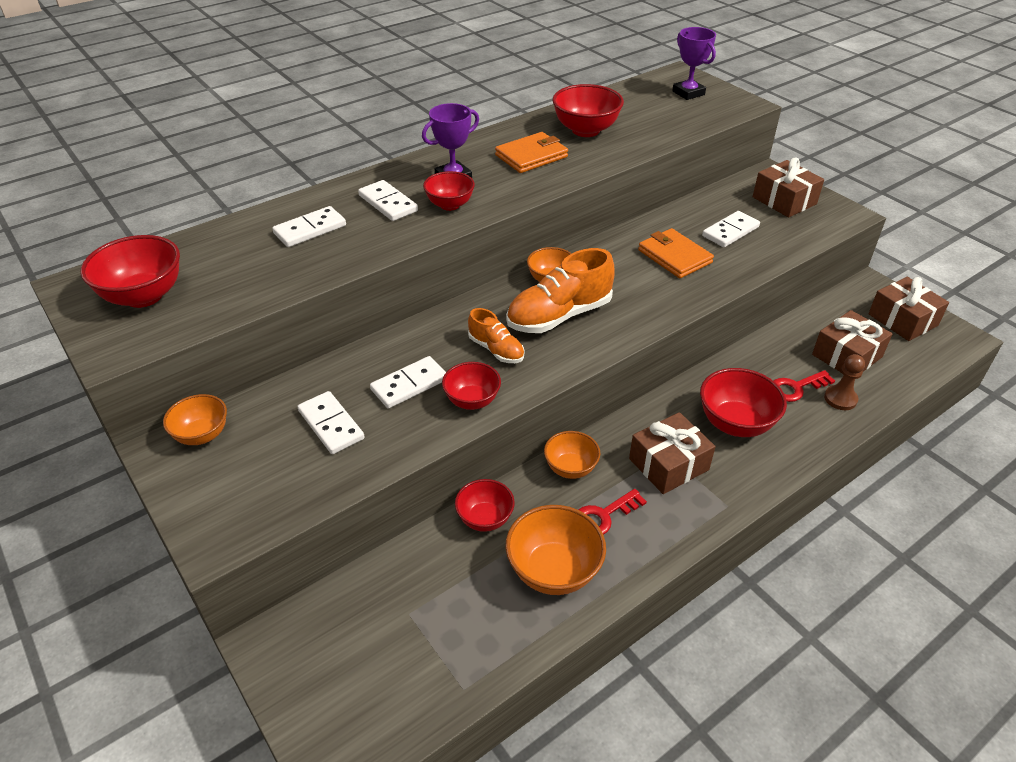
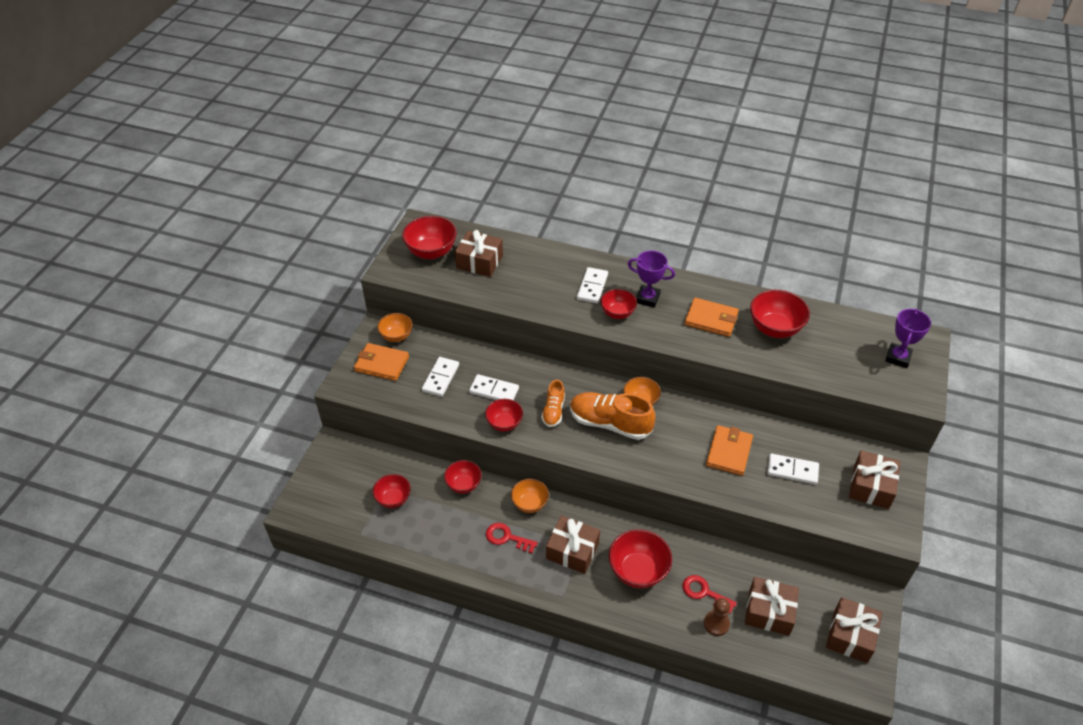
camera: 55 degrees right, 5 degrees up
(225, 264) = (479, 262): none -> brown gift
(231, 475) = (382, 364): none -> orange wallet
(310, 229) = (537, 272): white domino -> none
(438, 612) = (393, 499): none -> red bowl
(553, 571) = (453, 534): orange bowl -> none

